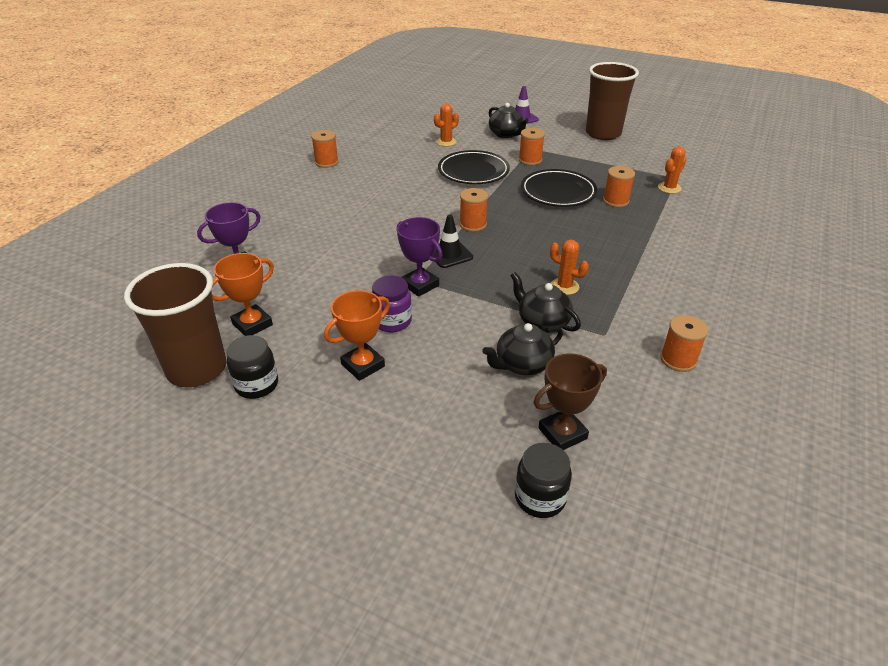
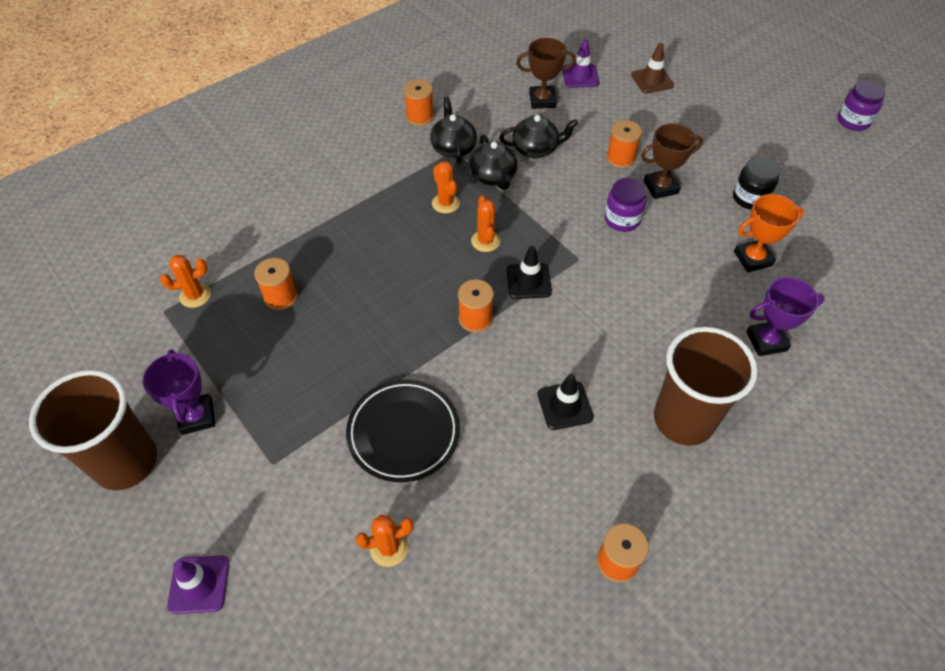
camera: 155 degrees left, 15 degrees up
(82, 568) = (853, 121): none -> purple jar
(197, 369) = (801, 227): brown cup -> brown cup (683, 419)
(363, 365) = (660, 187): orange trophy -> brown trophy
(383, 203) = (565, 405): none -> black traffic cone
(420, 285) = (579, 251): purple trophy -> purple trophy (197, 417)
(429, 533) = (652, 80): none -> brown traffic cone
(505, 269) = (485, 241): none -> orange cactus
(506, 134) = (274, 530): black teapot -> black teapot (453, 148)
(530, 160) = (302, 430): orange spool -> orange spool (620, 158)
(540, 498) = (580, 76): black jar -> purple traffic cone
(558, 192) = (331, 339): black plate -> none

